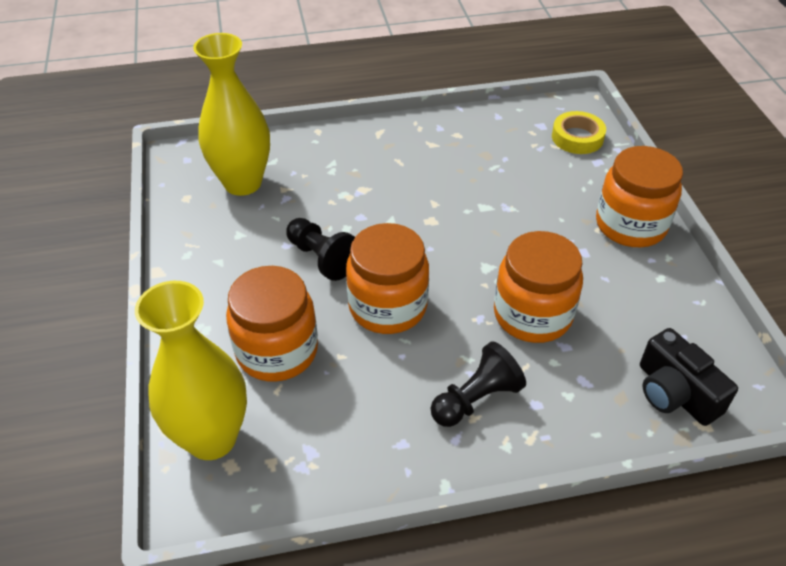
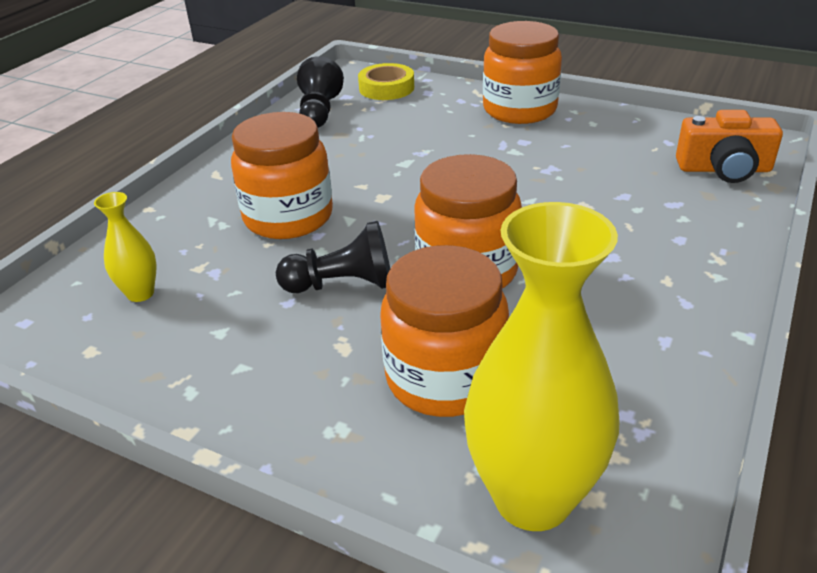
camera: 50 degrees left, 10 degrees down
(243, 183) = (140, 293): yellow vase -> yellow vase, size x0.47
(476, 399) = (645, 269): black pawn -> black pawn (319, 112)
(532, 315) = (570, 195): orange jar -> orange jar (288, 217)
(675, 393) = (724, 169): black camera -> orange camera

